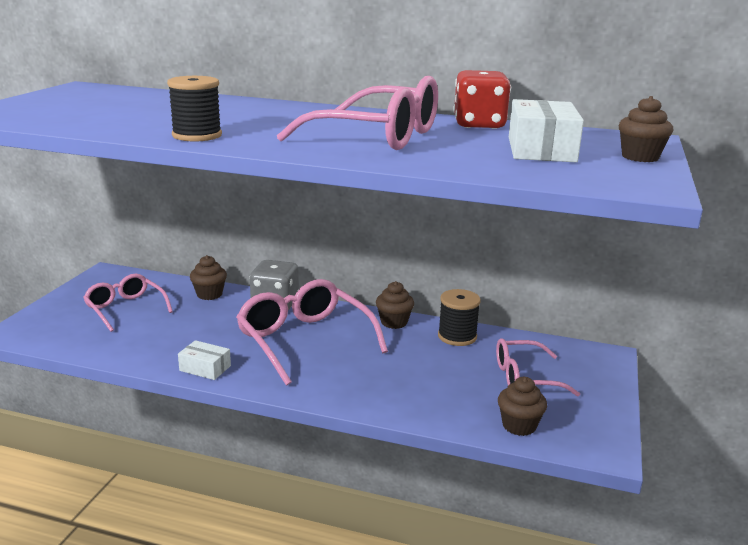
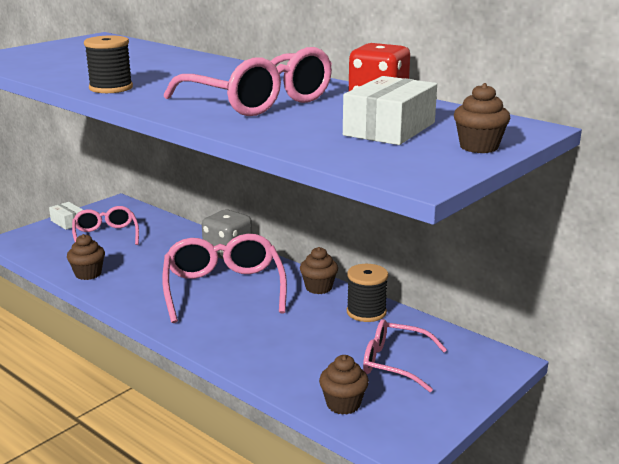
camera: 25 degrees right, 0 degrees up
(205, 368) = (123, 295): white box -> white box (68, 222)
(209, 294) = (181, 235): brown cupcake -> brown cupcake (88, 274)

